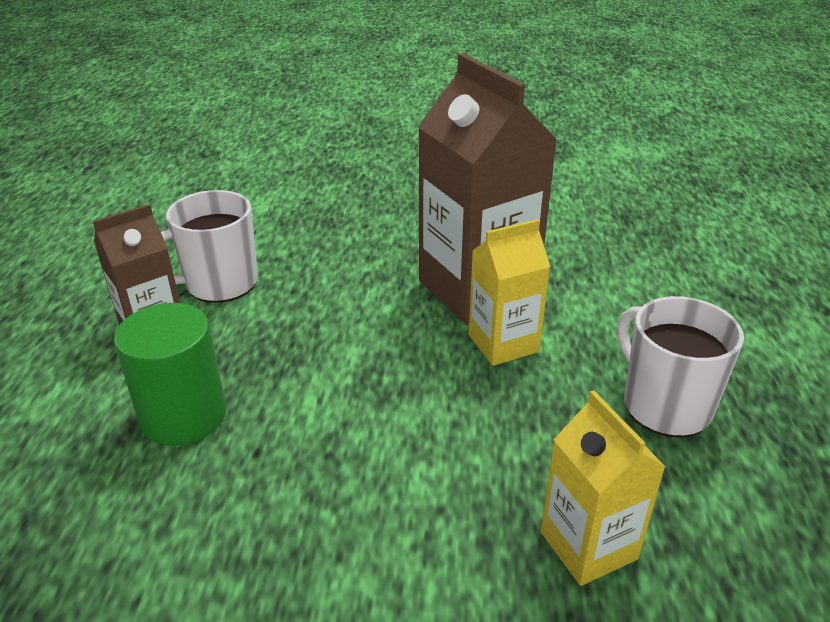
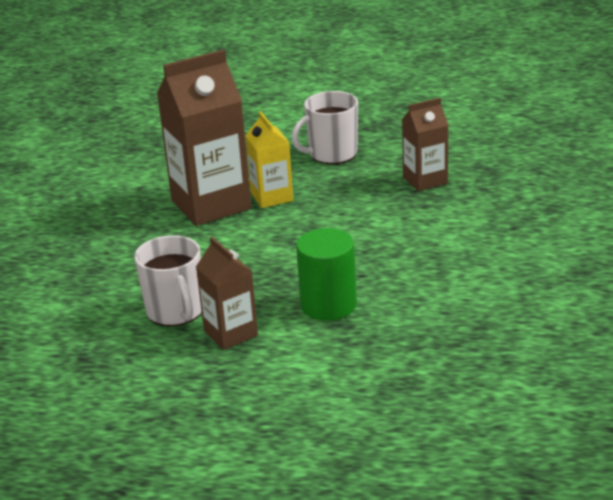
camera: 85 degrees left, 5 degrees down
(588, 545) = (425, 180): yellow carton -> brown carton

